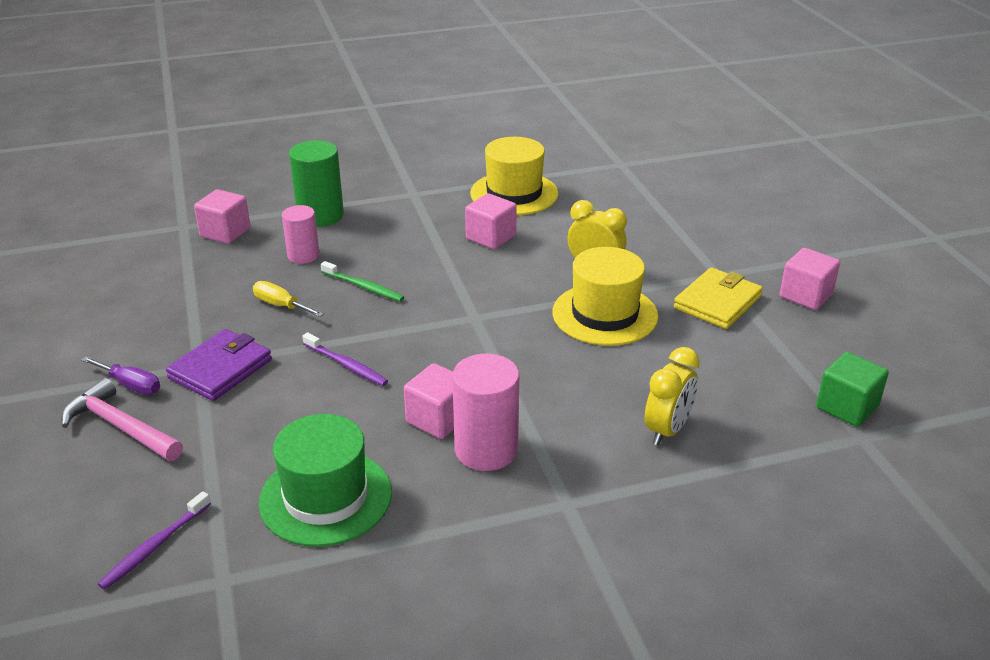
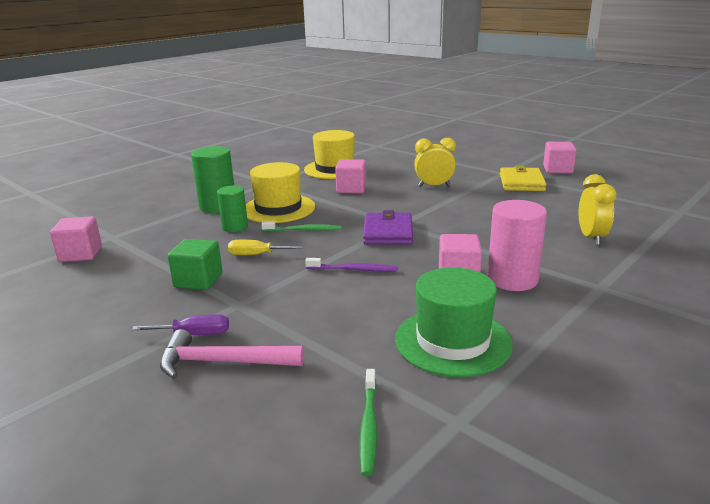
camera: 30 degrees left, 10 degrees down
(154, 547) = (369, 426): purple toothbrush -> green toothbrush
(220, 369) = (260, 301): purple wallet -> purple wallet (388, 232)
(225, 232) = (154, 231): pink cube -> pink cube (81, 254)
(303, 255) = (235, 227): pink cylinder -> green cylinder
(604, 314) = (473, 202): yellow hat -> yellow hat (278, 209)
(847, 407) = (652, 203): green cube -> green cube (198, 280)

